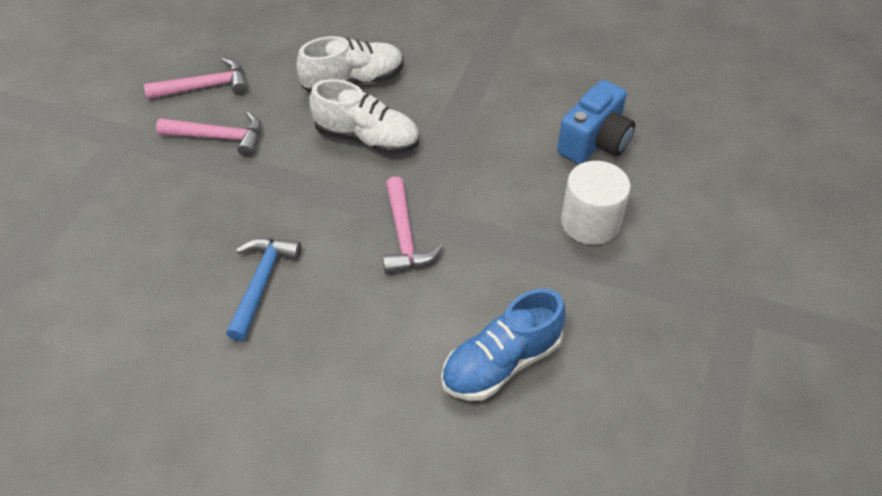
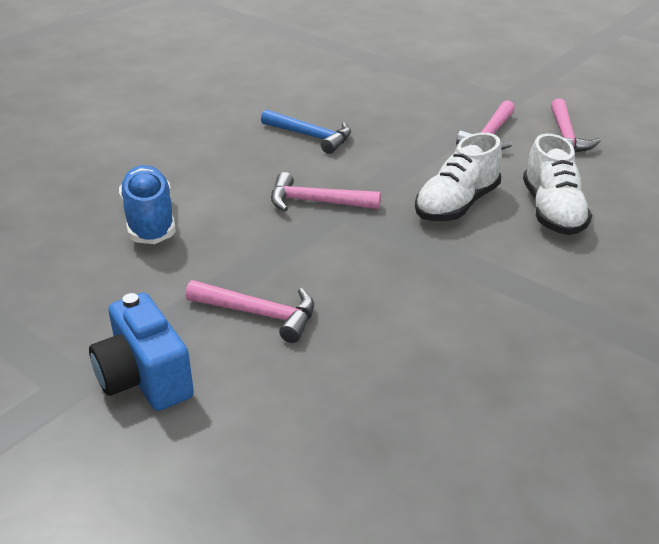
camera: 110 degrees right, 15 degrees down
(590, 222) = (259, 314): white cylinder -> pink hammer
(594, 142) = (380, 358): blue camera -> blue camera (145, 378)

